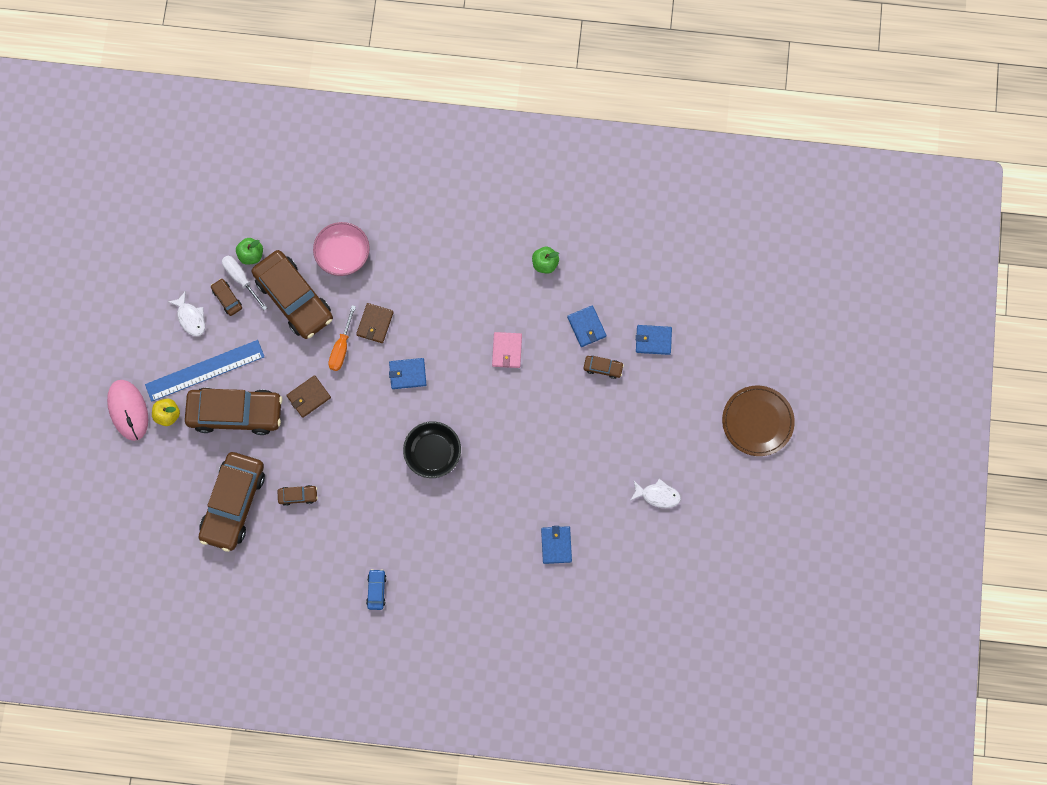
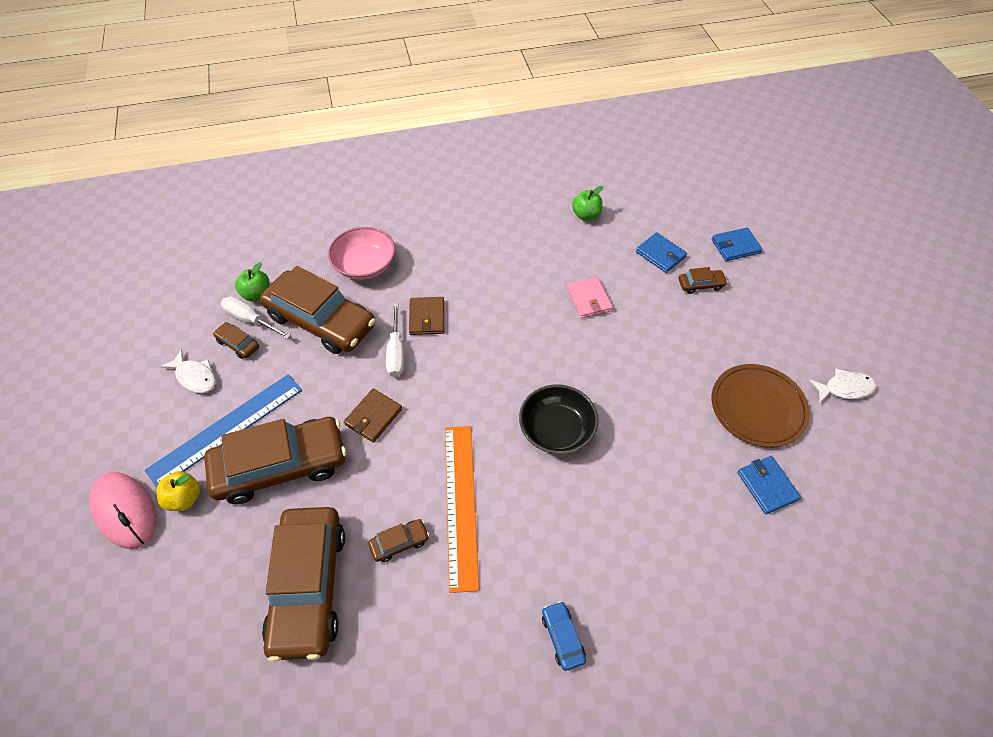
camera: 20 degrees left, 20 degrees down
(341, 347) = (396, 352): orange screwdriver -> white screwdriver
(346, 484) = (461, 504): none -> orange ruler
(407, 374) = (487, 355): blue wallet -> none
(757, 421) = (891, 284): brown plate -> brown plate (758, 407)

